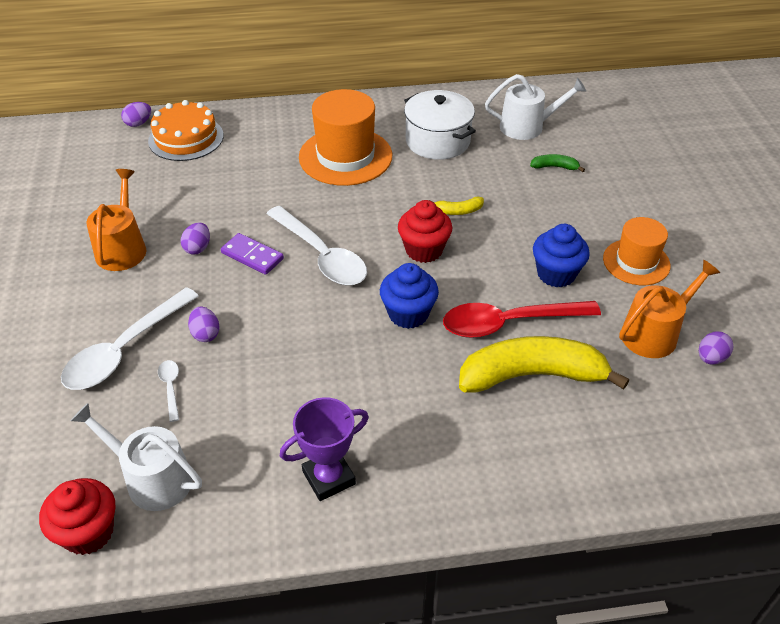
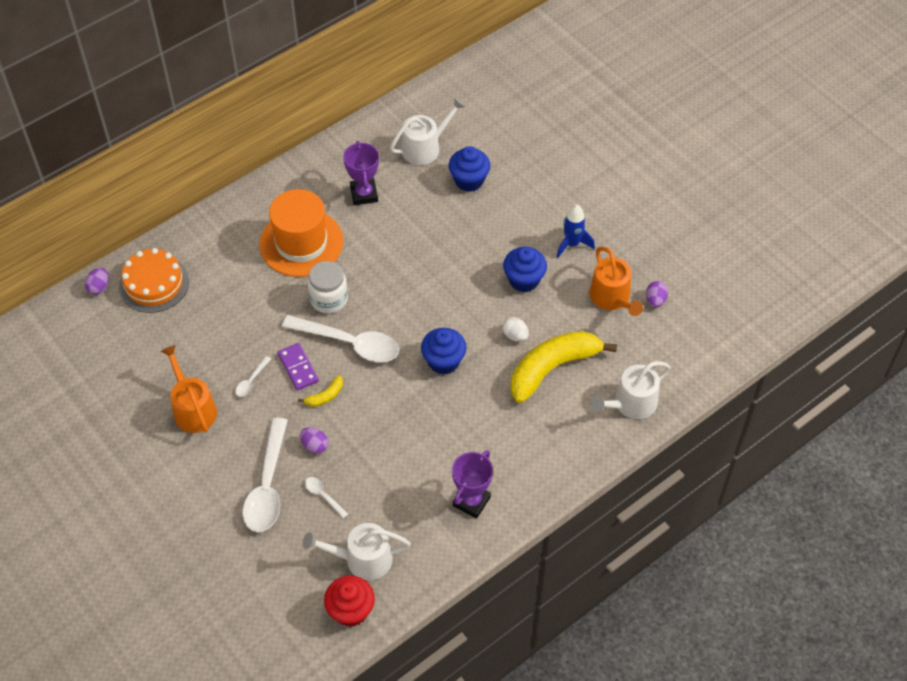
camera: 30 degrees left, 10 degrees up
(198, 248) = (251, 381): purple egg -> white spoon
(252, 256) = (298, 368): purple domino -> purple domino turned 60 degrees clockwise
(333, 210) = (329, 299): none -> white jar
(424, 250) = (420, 303): red cupcake -> none
(437, 141) = (364, 194): white pot -> purple trophy
(458, 211) = (422, 256): yellow banana -> yellow banana (325, 396)
(509, 323) = (515, 335): red spoon -> white egg
(554, 167) = (469, 180): green banana -> blue cupcake
(611, 460) = (631, 403): none -> white watering can
(636, 262) = (572, 244): orange hat -> blue rocket
(654, 333) = (612, 298): orange watering can -> orange watering can turned 135 degrees clockwise

